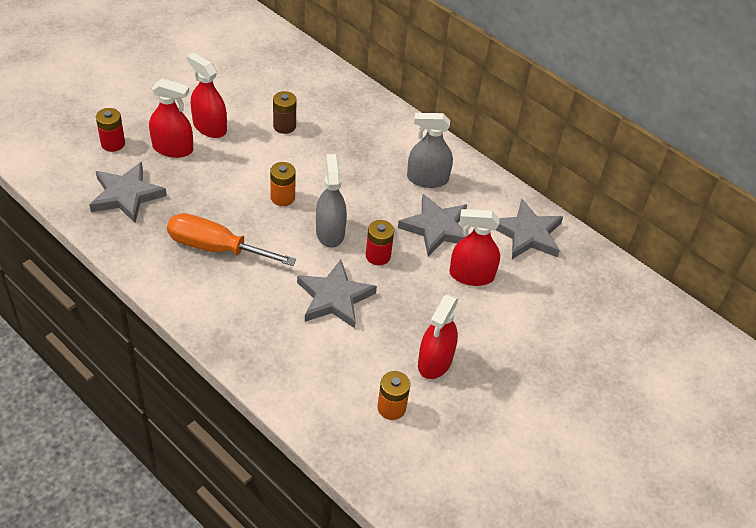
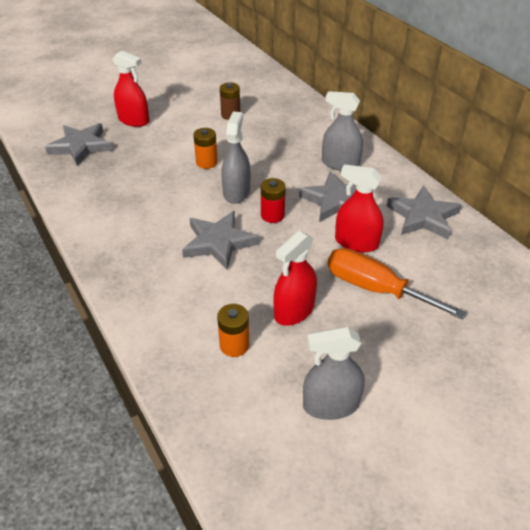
camera: 20 degrees right, 5 degrees down
(113, 143) = (89, 112): red battery -> none
(209, 127) = (170, 110): red spray bottle -> none
(216, 248) = (133, 191): orange screwdriver -> orange screwdriver (375, 289)
(496, 448) = (331, 404): none -> grey spray bottle

